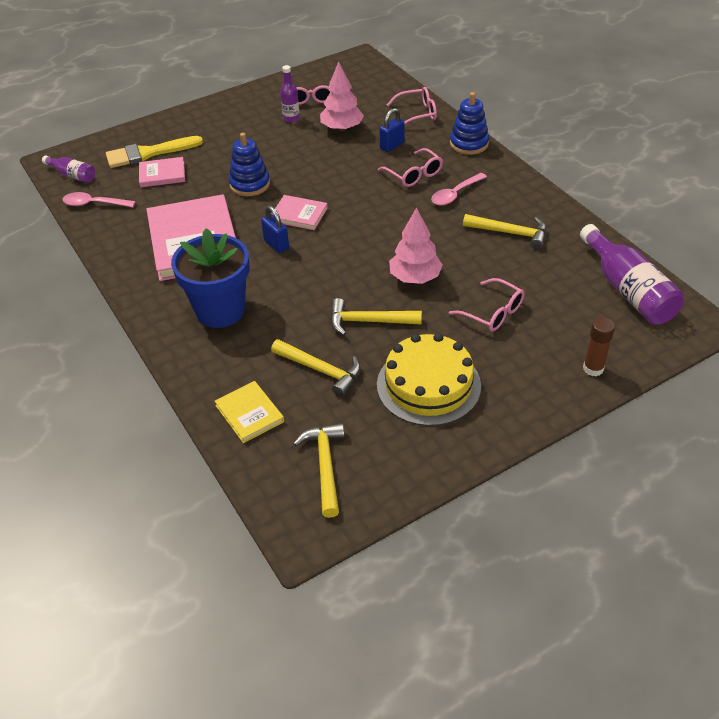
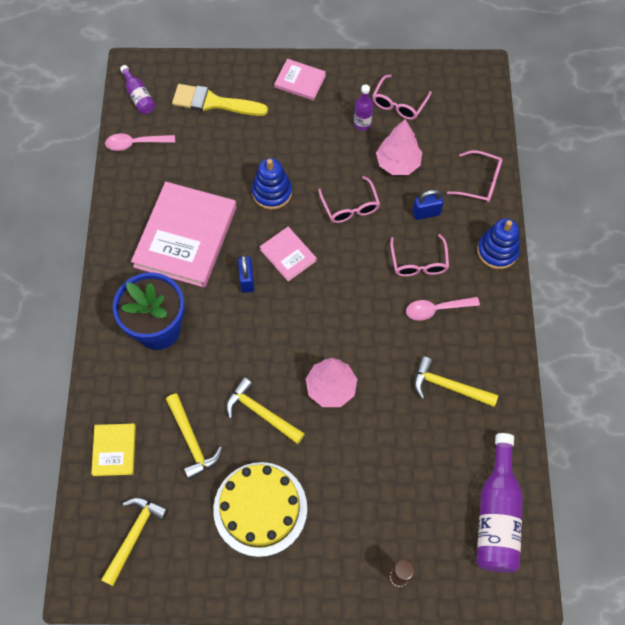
camera: 30 degrees right, 20 degrees up
(94, 204) = (135, 143): pink spoon -> pink spoon turned 45 degrees counterclockwise
(162, 174) = (209, 137): pink book -> pink book (300, 81)
(493, 313) = (365, 467): pink glasses -> pink glasses (350, 207)
(510, 233) = (448, 386): yellow hammer -> yellow hammer turned 150 degrees clockwise

